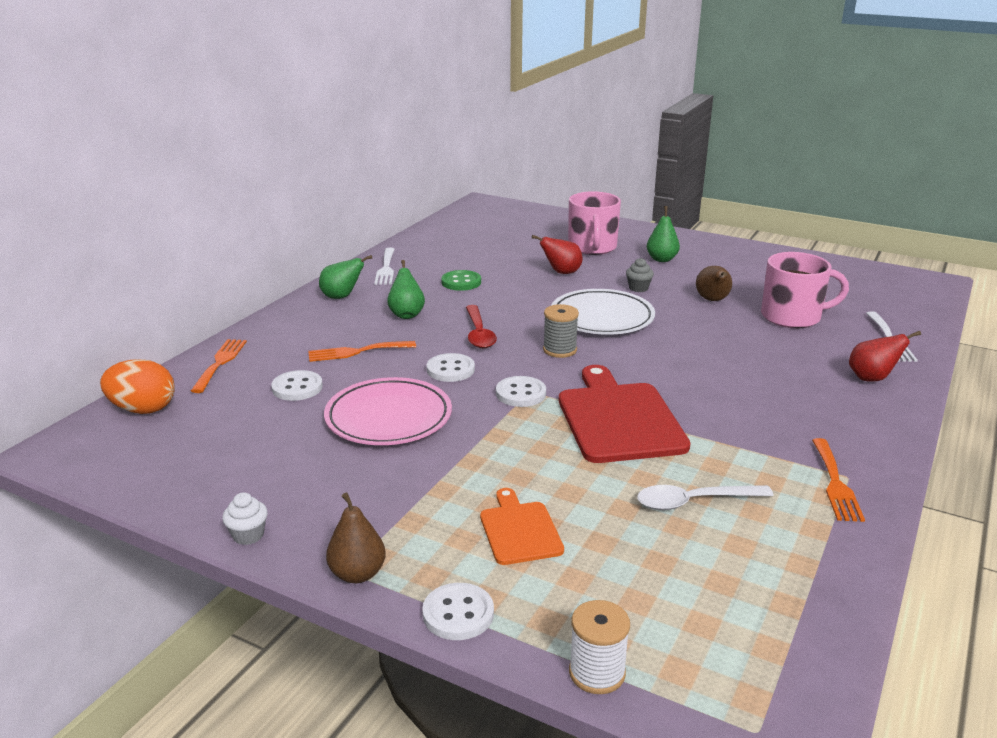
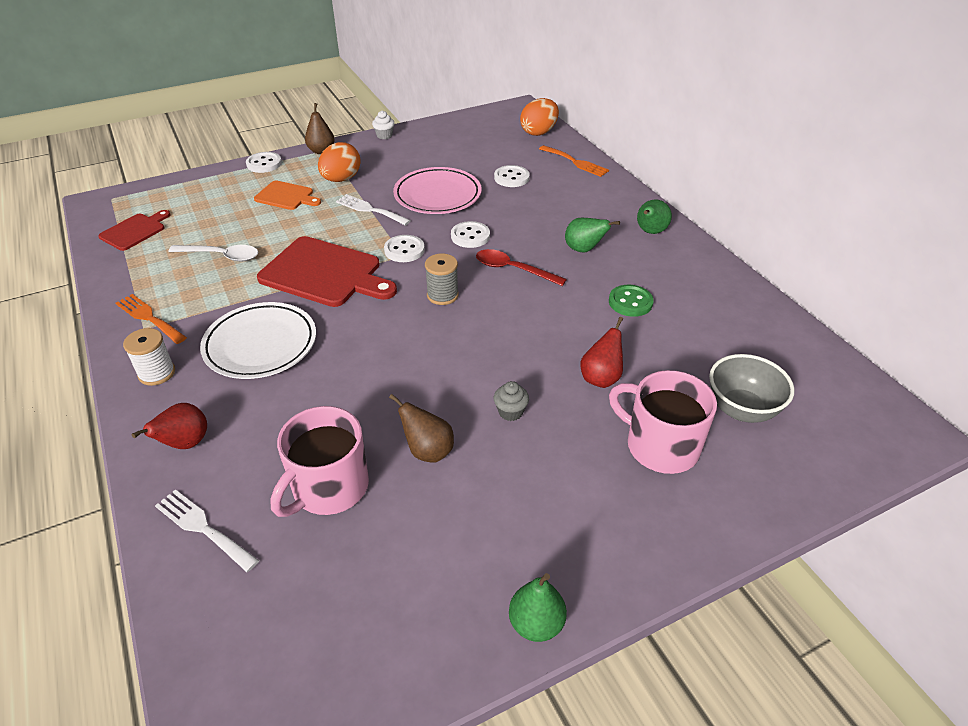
camera: 125 degrees right, 15 degrees up
(356, 352) = (539, 210): orange fork -> none
(386, 268) = (701, 273): white fork -> white fork (370, 209)
(425, 506) = (341, 179): none -> orange egg
(527, 235) = (741, 409): none -> grey bowl
(597, 673) = (188, 179): white spool -> white spool (157, 373)
(602, 317) = (472, 348): white plate -> white plate (260, 345)
(661, 259) = (572, 487): green pear -> green pear (536, 624)
(693, 502) = (221, 256): white spoon -> white spoon turned 75 degrees clockwise
(768, 619) = (135, 231): none -> red cutting board

